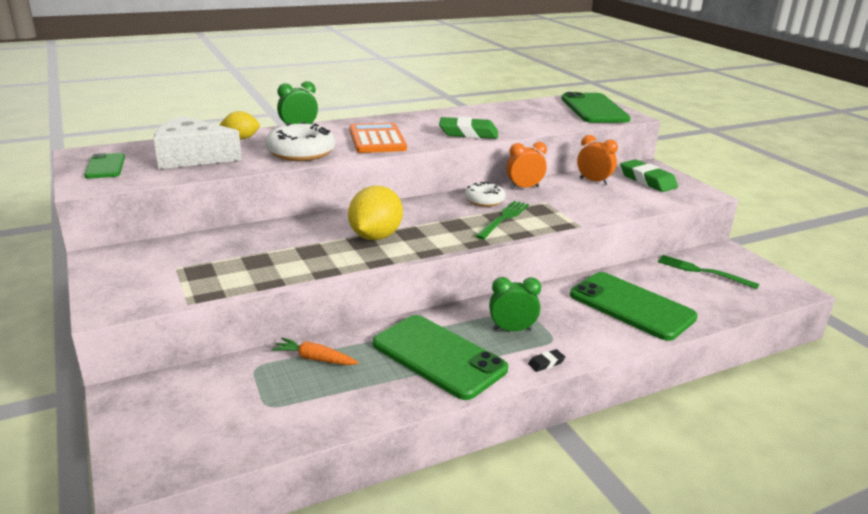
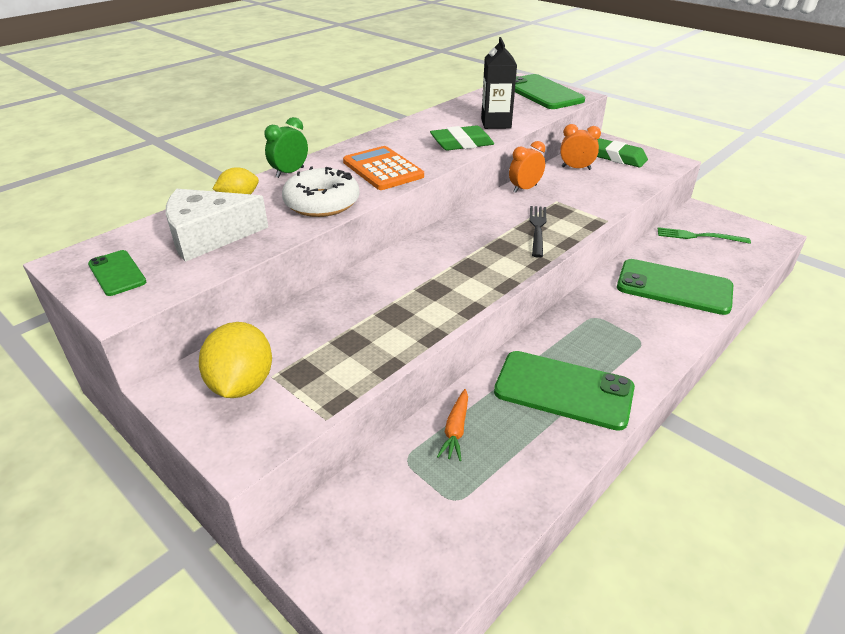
camera: 20 degrees left, 10 degrees up
(315, 359) = (455, 430): orange carrot -> orange carrot turned 75 degrees counterclockwise
(375, 236) = (441, 280): yellow lemon -> yellow lemon (242, 384)
(484, 200) = (503, 211): white donut -> none
(503, 219) = (537, 228): green fork -> black fork
(512, 330) = (601, 341): green clock -> none
(518, 124) = (496, 123): none -> black carton
(546, 363) = (655, 368): black eraser -> none

